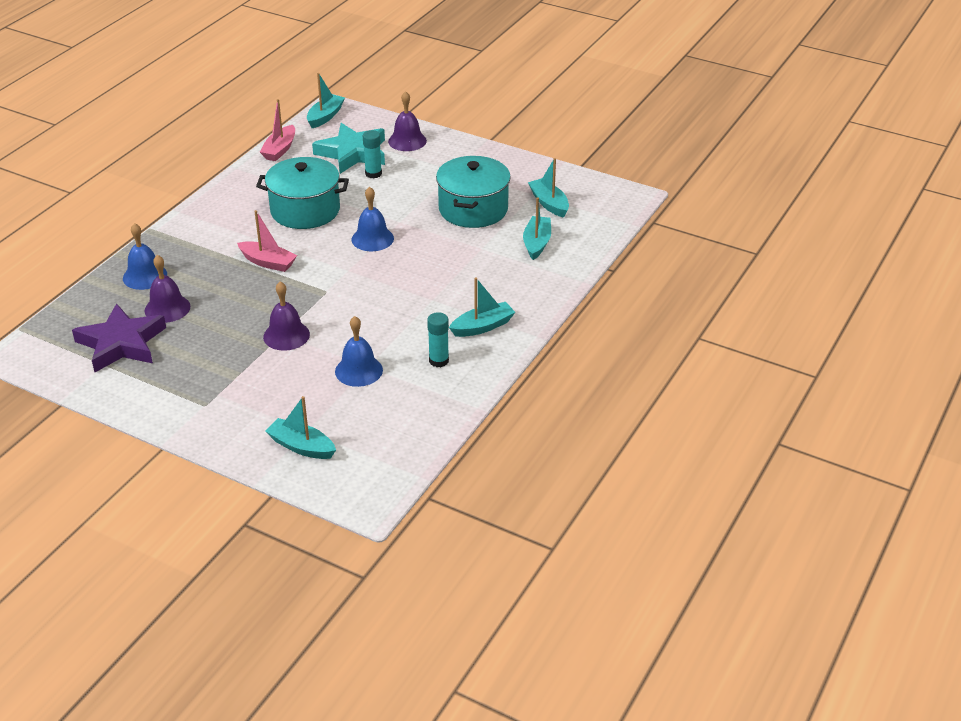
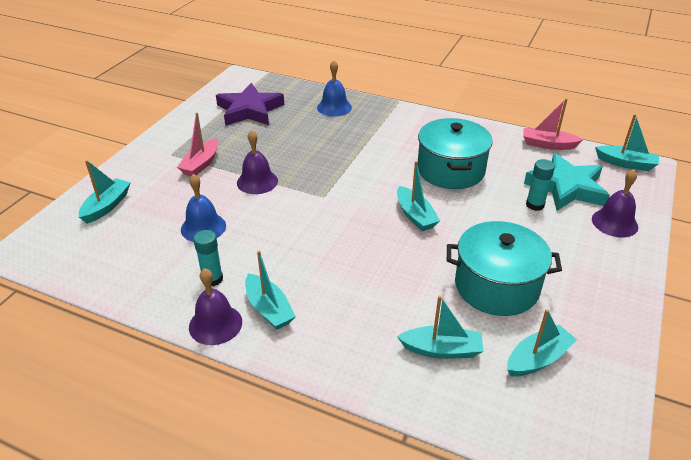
camera: 85 degrees right, 0 degrees up
(167, 308) = (293, 122): purple bell -> purple bell (215, 324)
(268, 262) = (363, 160): pink boat -> pink boat (201, 164)
(372, 239) = (415, 215): blue bell -> turquoise boat

